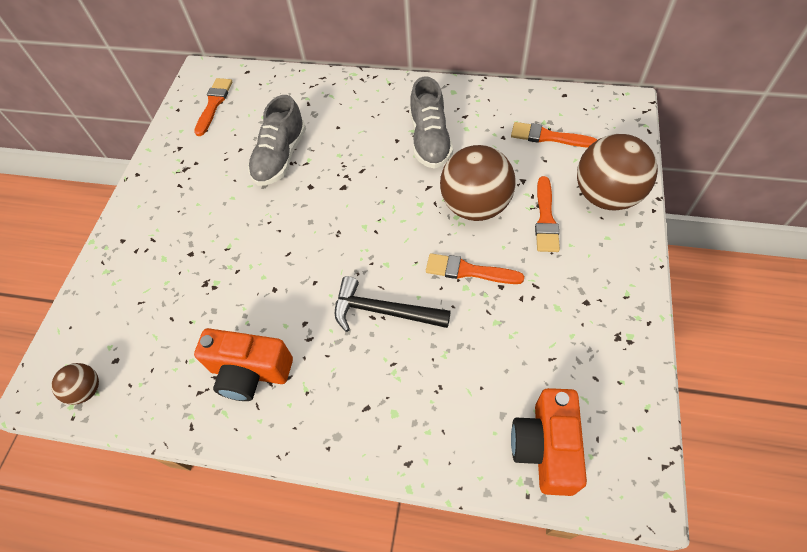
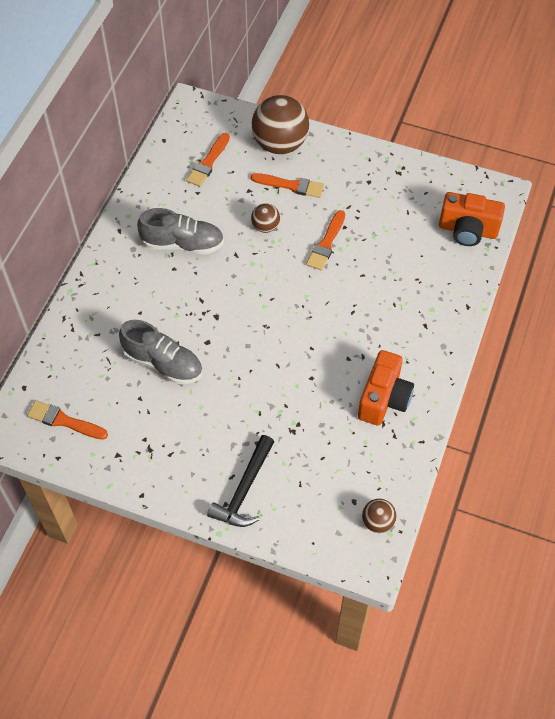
camera: 85 degrees left, 0 degrees up
(383, 311) = (349, 303): black hammer -> black hammer (244, 489)
(475, 206) = (265, 227): brown ball -> brown ball, size x0.48

